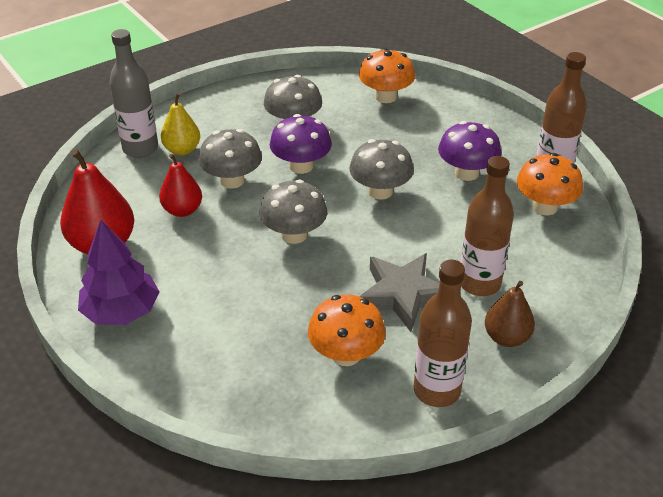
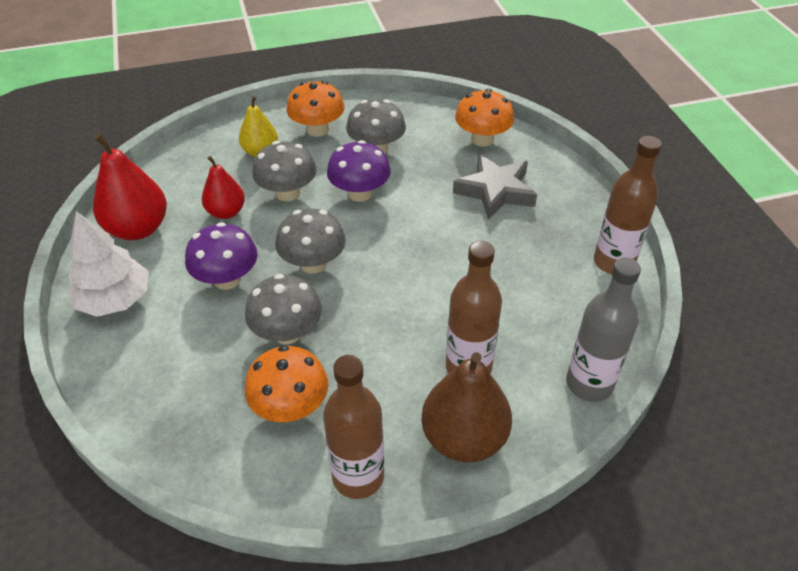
camera: 20 degrees right, 5 degrees up
(121, 311) = (115, 300): purple tree -> white tree
(140, 148) = (225, 142): grey bottle -> grey bottle (589, 384)
(380, 191) = (422, 238): grey mushroom -> grey mushroom (287, 332)
(403, 295) = (382, 358): grey star -> grey star (495, 191)
(466, 173) = (521, 240): purple mushroom -> purple mushroom (227, 279)
(506, 337) = (464, 438): brown pear -> brown pear, size x1.61
(544, 207) = (585, 298): orange mushroom -> orange mushroom (317, 130)

